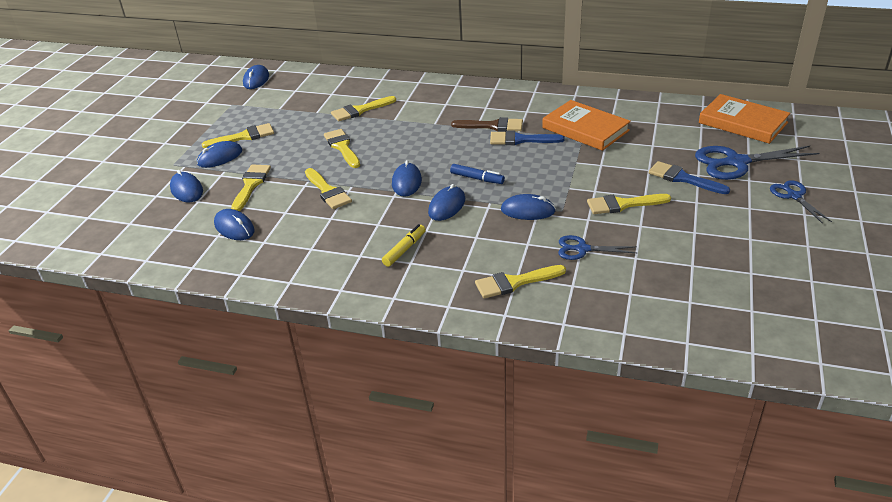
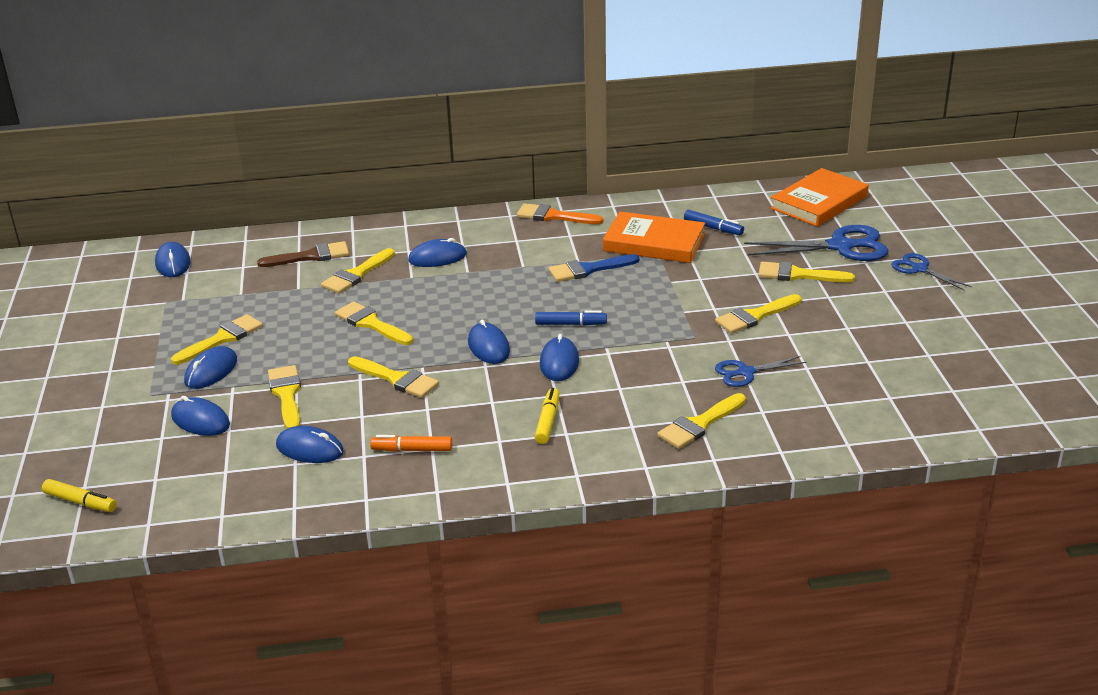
camera: 25 degrees left, 5 degrees down
(77, 227) = (81, 502): none -> yellow marker
(297, 246) = (412, 450): none -> orange marker
(492, 126) = (542, 260): brown brush -> brown brush (311, 256)
(525, 95) = (554, 216): none -> orange brush
(527, 210) = (656, 346): blue mouse -> blue mouse (437, 258)
(640, 127) = (713, 228): none -> blue marker
(683, 178) = (798, 275): blue brush -> yellow brush
(736, 162) = (840, 246): blue scissors -> blue scissors turned 150 degrees counterclockwise
(742, 123) = (819, 202): orange book -> orange book turned 60 degrees counterclockwise

